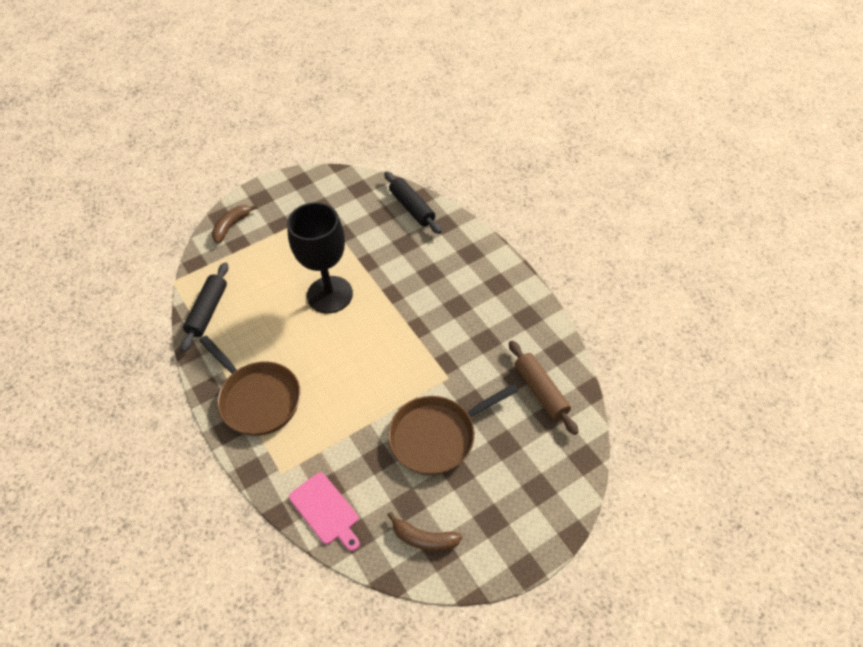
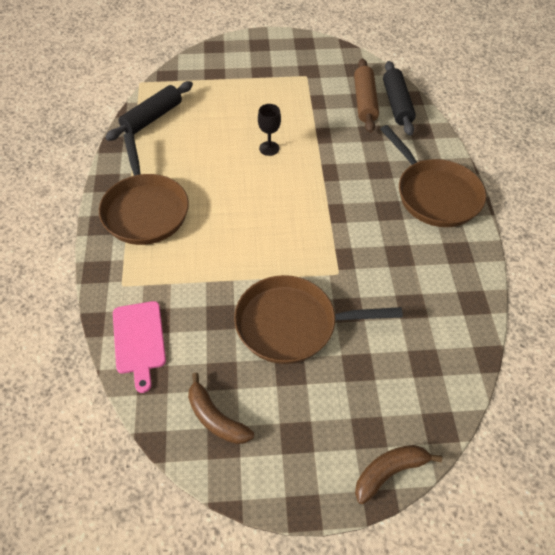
camera: 25 degrees right, 0 degrees up
(231, 226) = (218, 57): brown banana -> brown banana (389, 472)
(330, 294) = (269, 148): black goblet -> black goblet, size x0.41
(485, 276) = (434, 194): none -> brown pan
(541, 391) = (430, 332): brown rolling pin -> brown rolling pin (364, 102)

